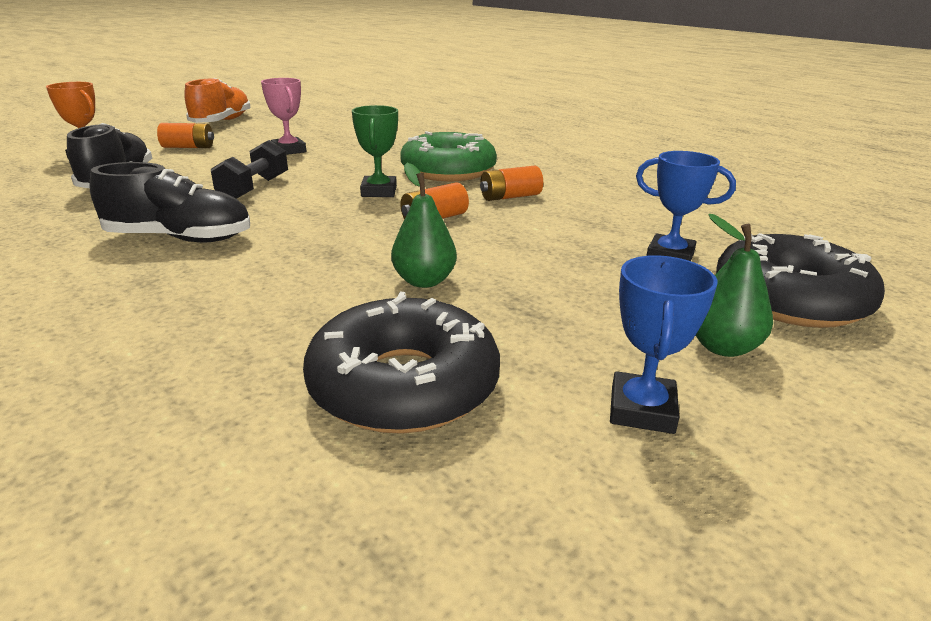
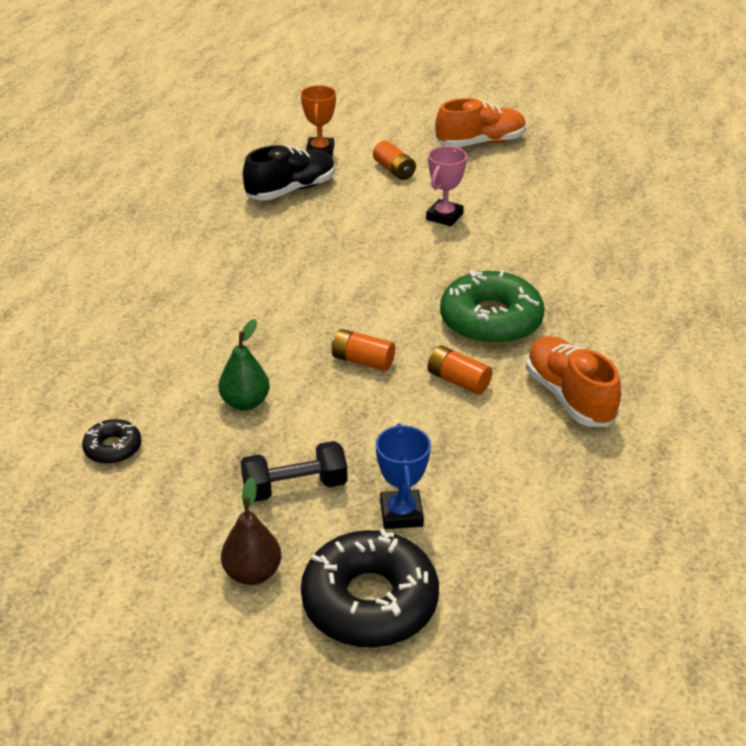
camera: 60 degrees right, 10 degrees up
(180, 238) = (222, 273): black shoe -> none
(254, 188) = (338, 250): black dumbbell -> black dumbbell (295, 487)
(379, 191) = (394, 308): green trophy -> none
(404, 385) = (113, 448): black donut -> black donut, size x0.49
(571, 174) = (569, 396): none -> orange shoe
(642, 410) = (146, 550): blue trophy -> none
(722, 347) = (253, 573): green pear -> brown pear

